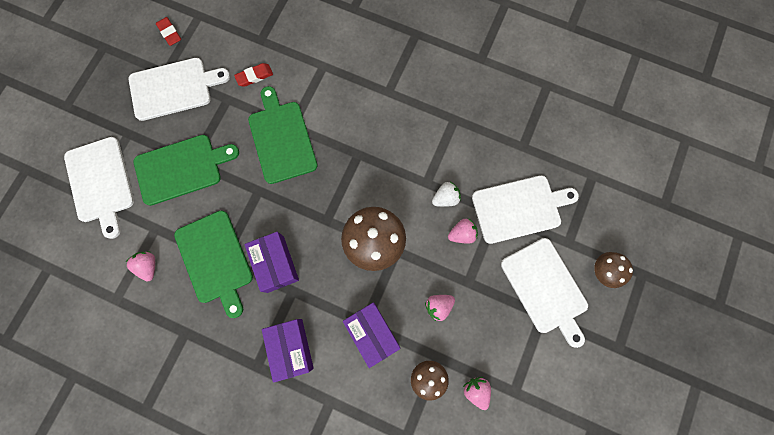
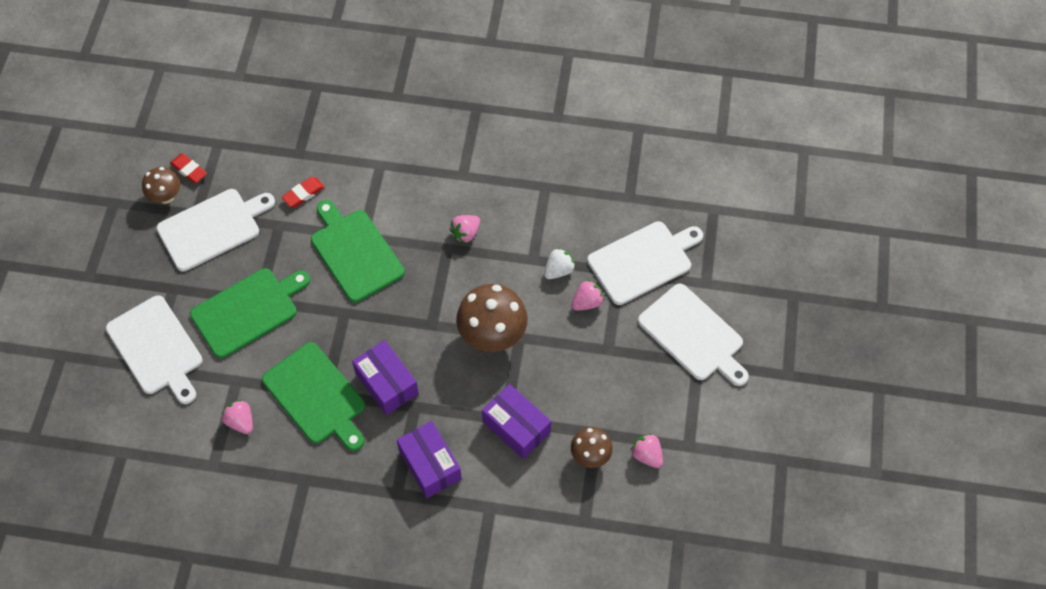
camera: 15 degrees left, 15 degrees down
(438, 306) = (582, 381): pink strawberry -> pink strawberry (465, 233)
(603, 271) = (750, 303): brown mushroom -> brown mushroom (166, 196)

